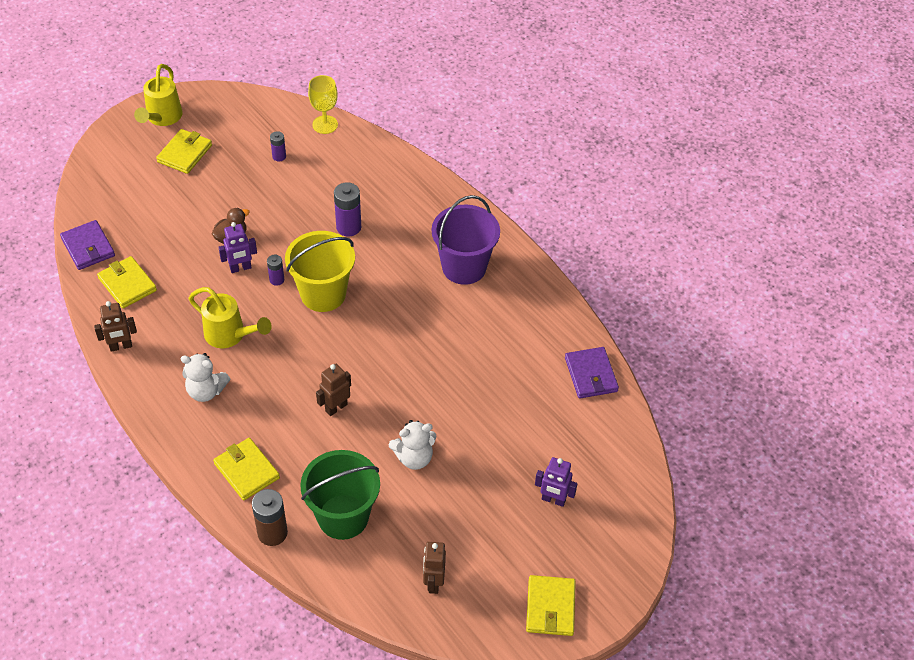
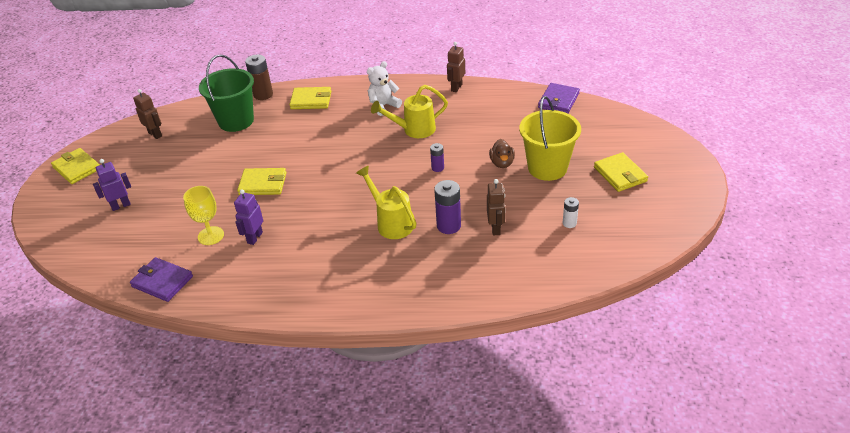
camera: 135 degrees right, 10 degrees down
(88, 247) = (558, 101): purple wallet -> purple wallet turned 75 degrees counterclockwise
(127, 284) = (506, 105): yellow wallet -> yellow wallet (263, 184)
(162, 118) = (677, 178): yellow watering can -> yellow watering can (391, 223)
(240, 268) = (467, 156): purple robot -> purple robot (254, 237)
(279, 156) = (569, 223): purple battery -> white battery
(323, 294) = (399, 183): yellow bucket -> yellow bucket (547, 168)
(325, 124) = (587, 269): yellow goblet -> yellow goblet (211, 236)
(336, 407) = (305, 149): brown robot -> brown robot (496, 228)
(414, 457) = (230, 163): white teddy bear -> none
(464, 267) = (336, 269): purple bucket -> none

